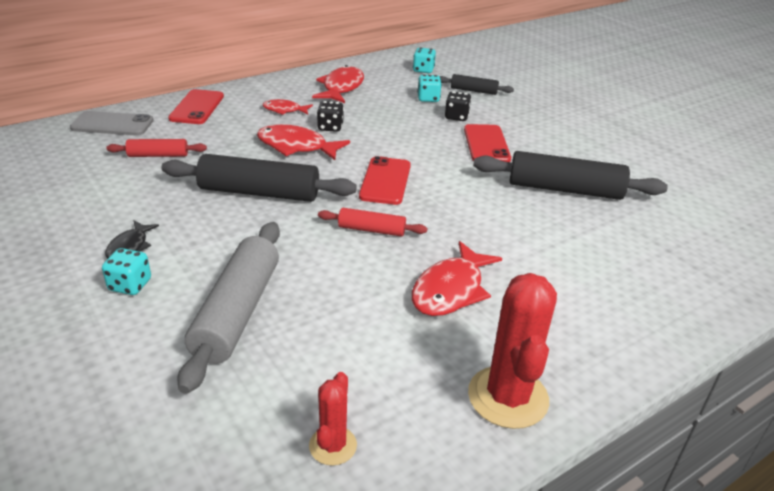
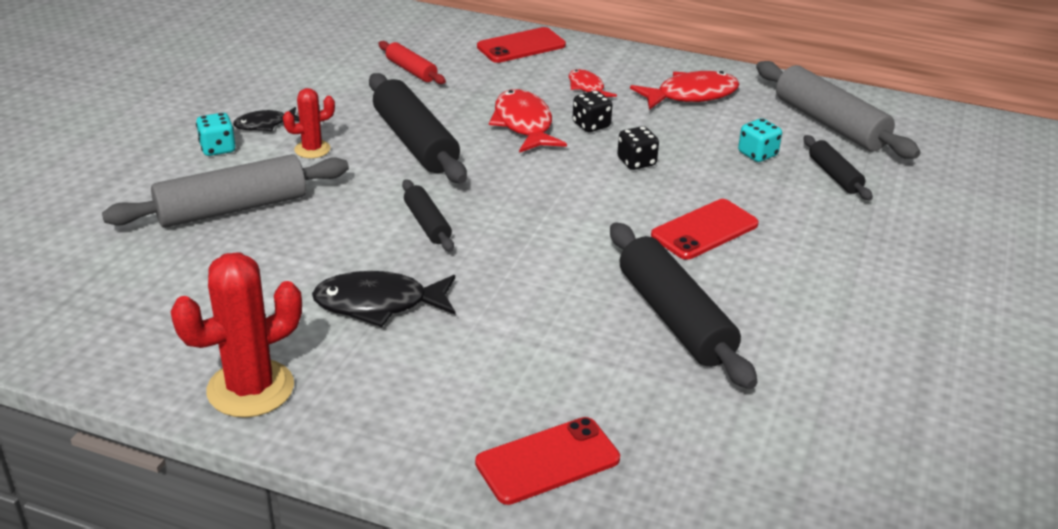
camera: 55 degrees right, 0 degrees up
(112, 124) = (432, 27): grey phone -> none
(333, 445) = (118, 317): red cactus -> red cactus (312, 149)
(371, 230) = (427, 223): red rolling pin -> black rolling pin
(385, 181) = (527, 197): red phone -> red phone (547, 461)
(423, 70) = (830, 124): turquoise dice -> grey rolling pin
(451, 290) = (379, 304): red fish -> black fish
(456, 117) = (741, 188): black dice -> black dice (636, 162)

